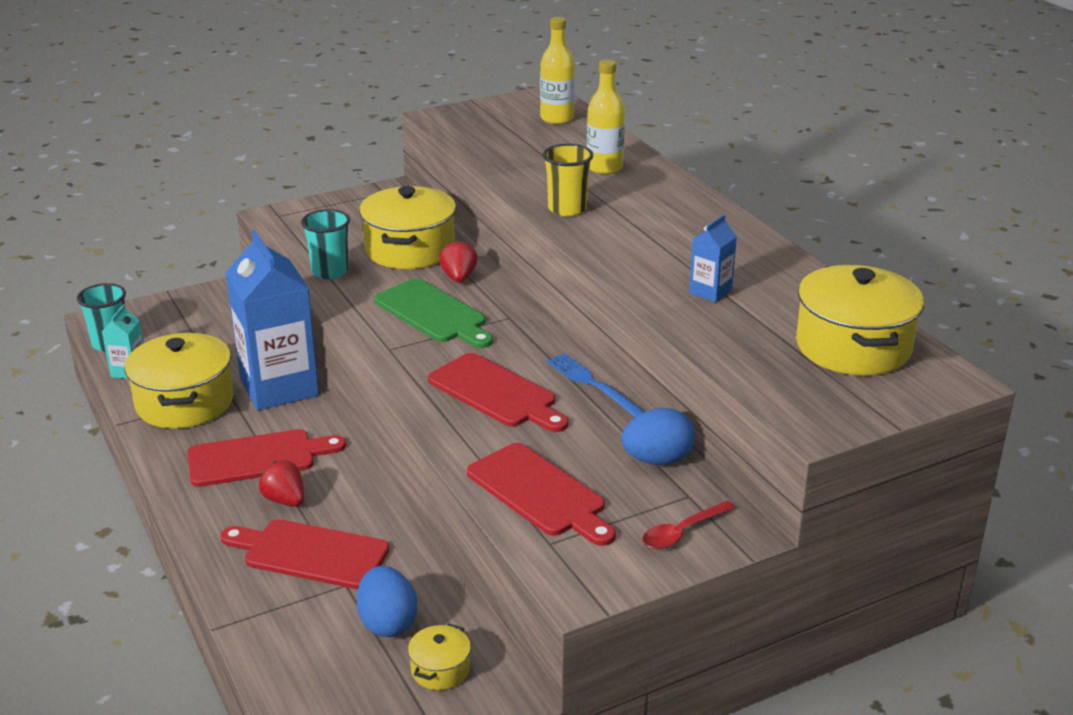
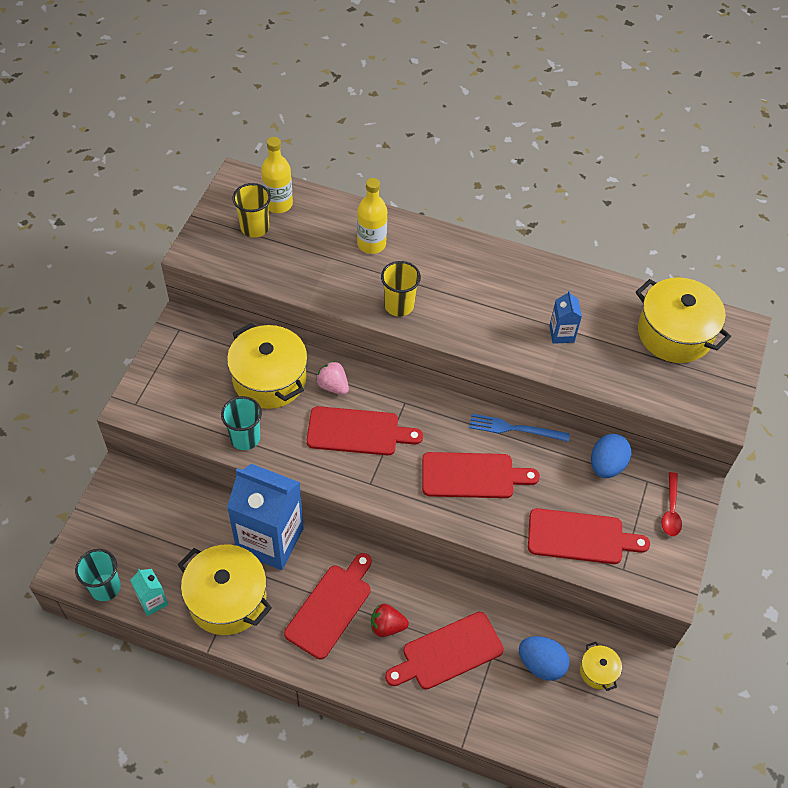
camera: 45 degrees left, 25 degrees up
(433, 314) = (358, 432): green cutting board -> red cutting board
(459, 278) = (333, 386): red strawberry -> pink strawberry
(512, 123) = (255, 228): none -> yellow cup

